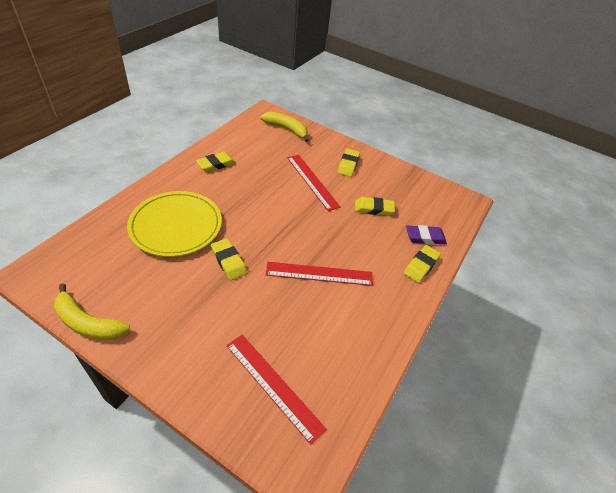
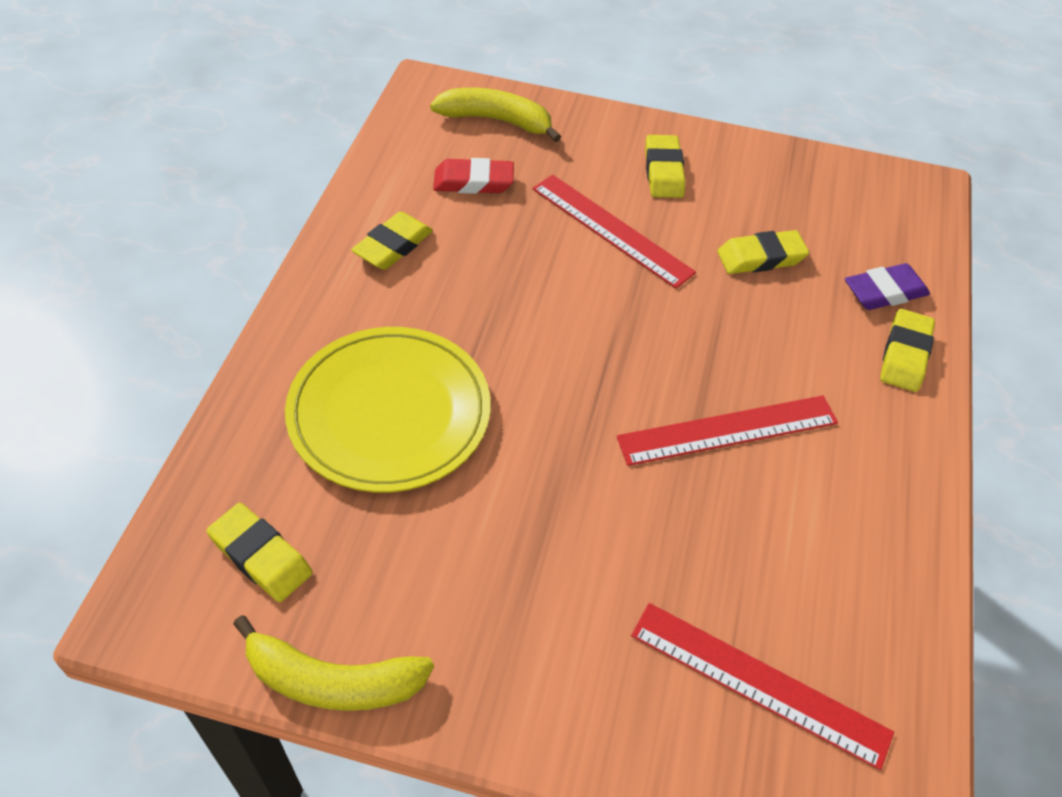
camera: 15 degrees left, 5 degrees up
(228, 261) = (539, 459): yellow eraser -> yellow eraser (261, 556)
(263, 149) = (473, 182): none -> red eraser

